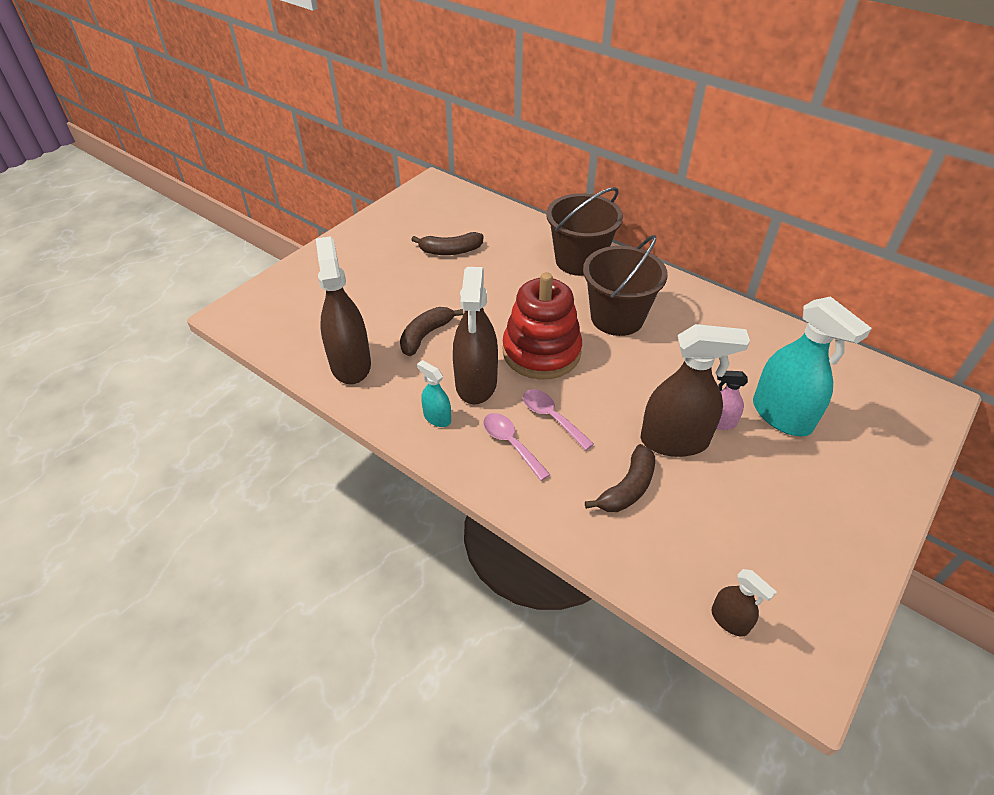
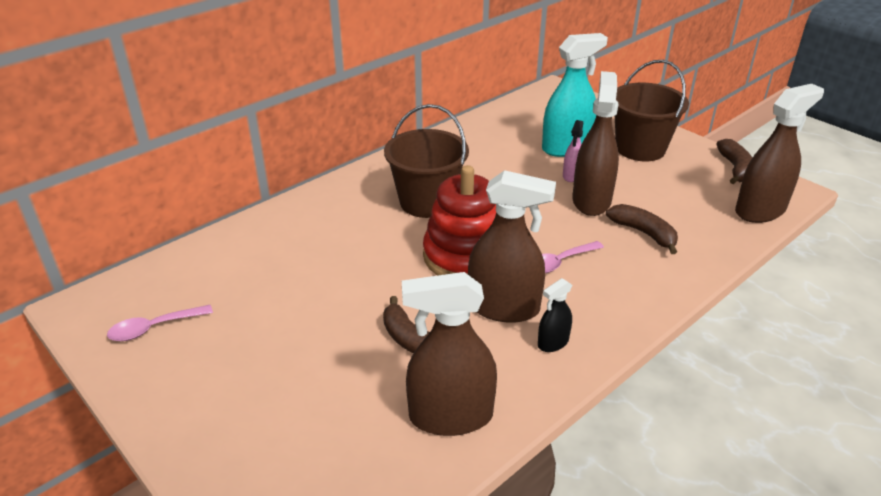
camera: 80 degrees left, 10 degrees down
(437, 418) = (553, 342): turquoise spray bottle -> black spray bottle
(450, 251) = (253, 305): brown banana -> brown banana (735, 168)
(511, 444) = (592, 293): pink spoon -> pink spoon (154, 328)
(579, 260) = (324, 210): brown bucket -> brown bucket (640, 148)
(729, 620) = (760, 210): brown spray bottle -> brown spray bottle, size x2.04

